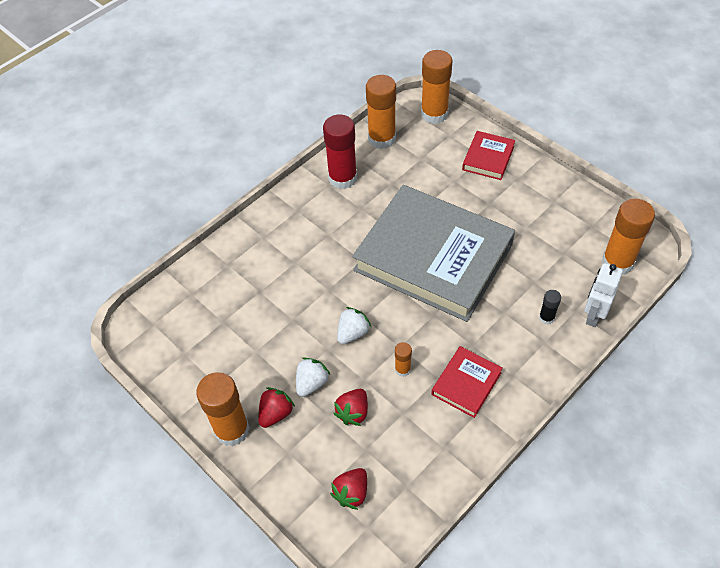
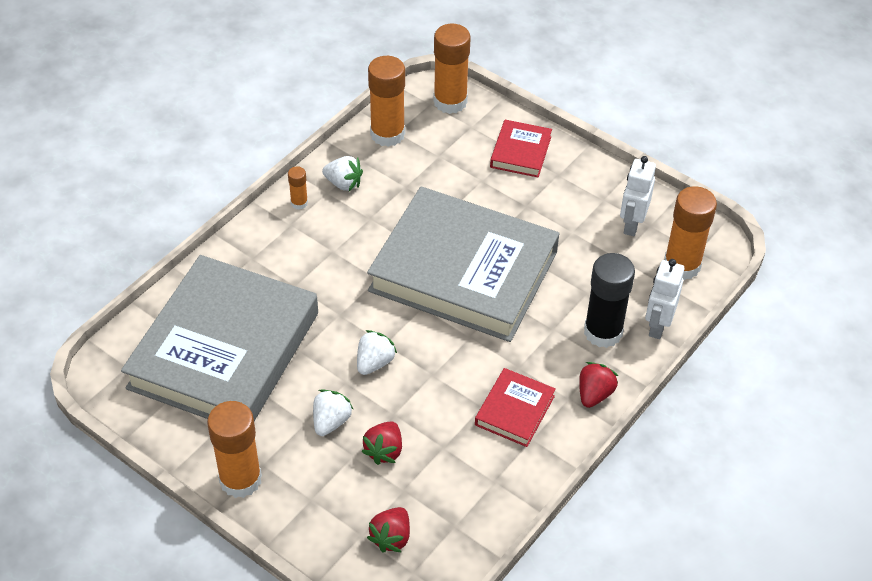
camera: 10 degrees left, 5 degrees down
(232, 314) = (224, 350): none -> grey book
(276, 413) = (291, 458): red strawberry -> red strawberry (594, 394)
(342, 178) = (343, 183): red glue stick -> white strawberry
(402, 369) = (438, 399): orange glue stick -> orange glue stick (299, 203)
(546, 318) = (603, 332): black glue stick -> black glue stick, size x2.11
(576, 224) = (632, 224): none -> white robot

